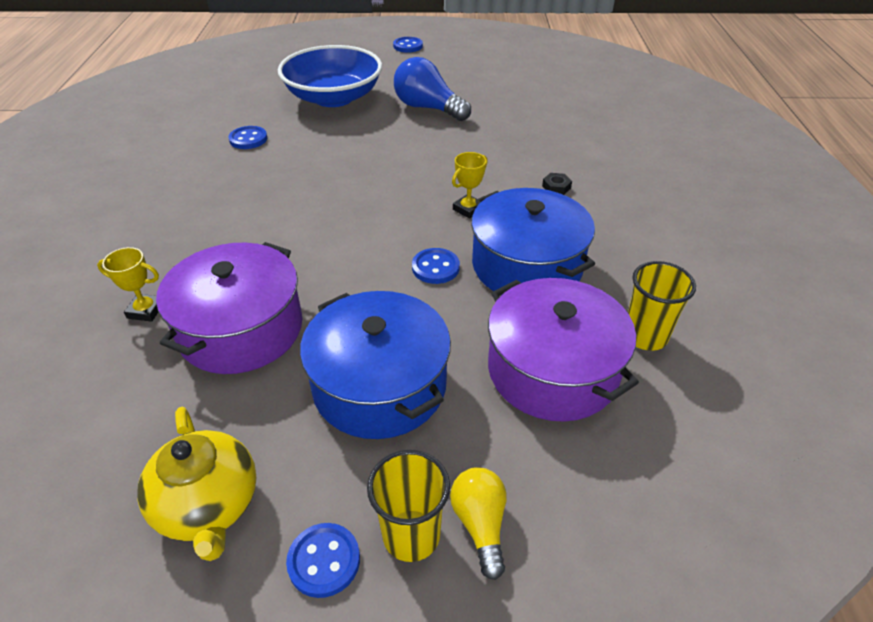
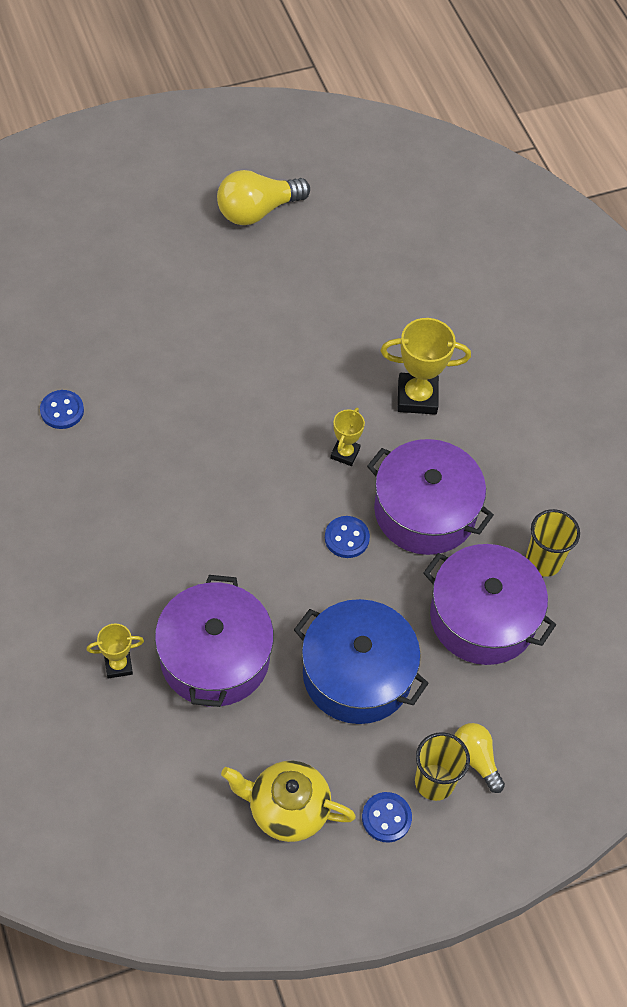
camera: 25 degrees left, 15 degrees up
(208, 505) = (287, 809): yellow teapot -> yellow teapot turned 150 degrees clockwise
(333, 97) = (116, 309): blue bowl -> none
(408, 46) = (152, 177): blue button -> none
(428, 108) = (234, 301): blue light bulb -> none
(475, 70) = (257, 211): none -> yellow light bulb
(527, 265) = (425, 511): blue pot -> purple pot
(556, 187) = (417, 397): black nut -> yellow trophy

